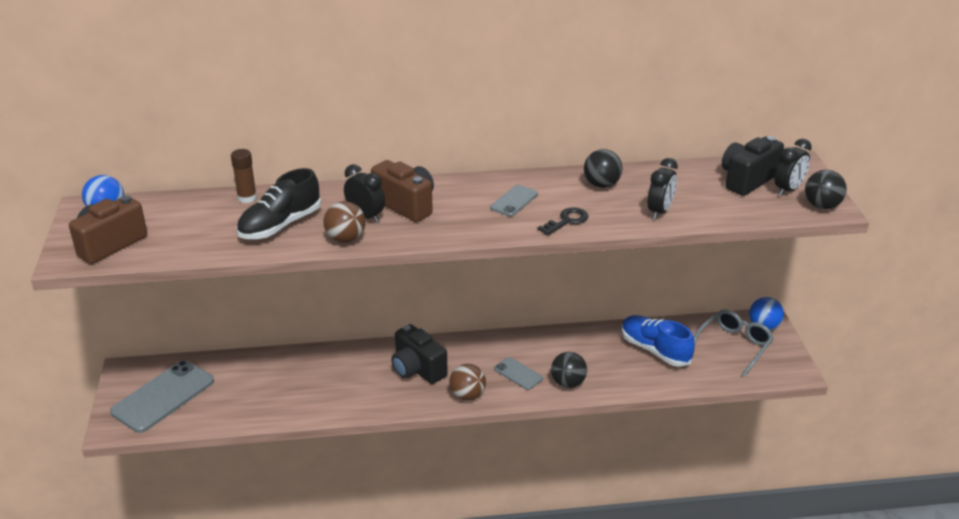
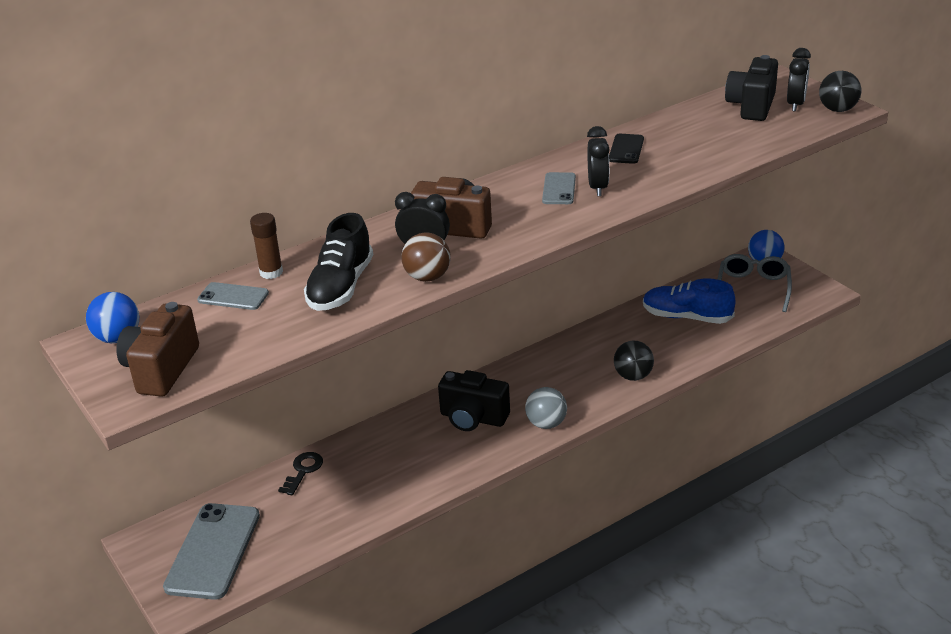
camera: 25 degrees left, 0 degrees up
(467, 395) = (546, 424): brown ball -> grey ball
(518, 374) = (577, 385): grey phone -> grey phone (233, 297)
(566, 221) = (629, 191): black key -> black key (303, 471)
(601, 185) = (626, 149): black ball -> black phone
(659, 211) = (705, 157): black clock -> black clock (598, 187)

